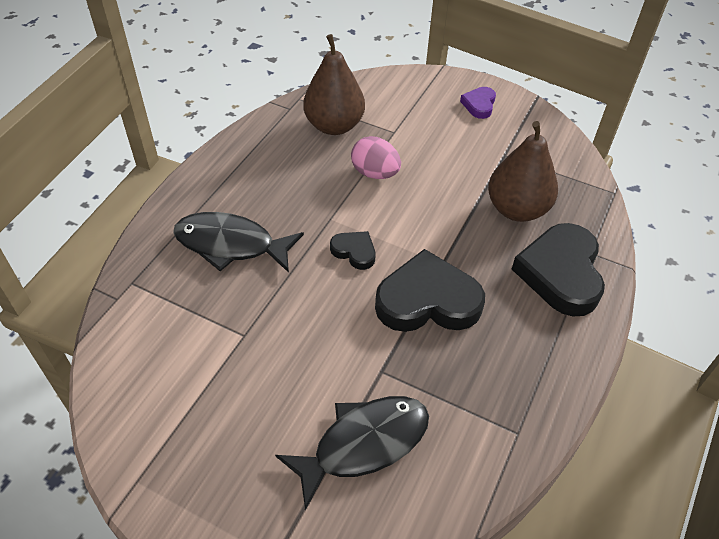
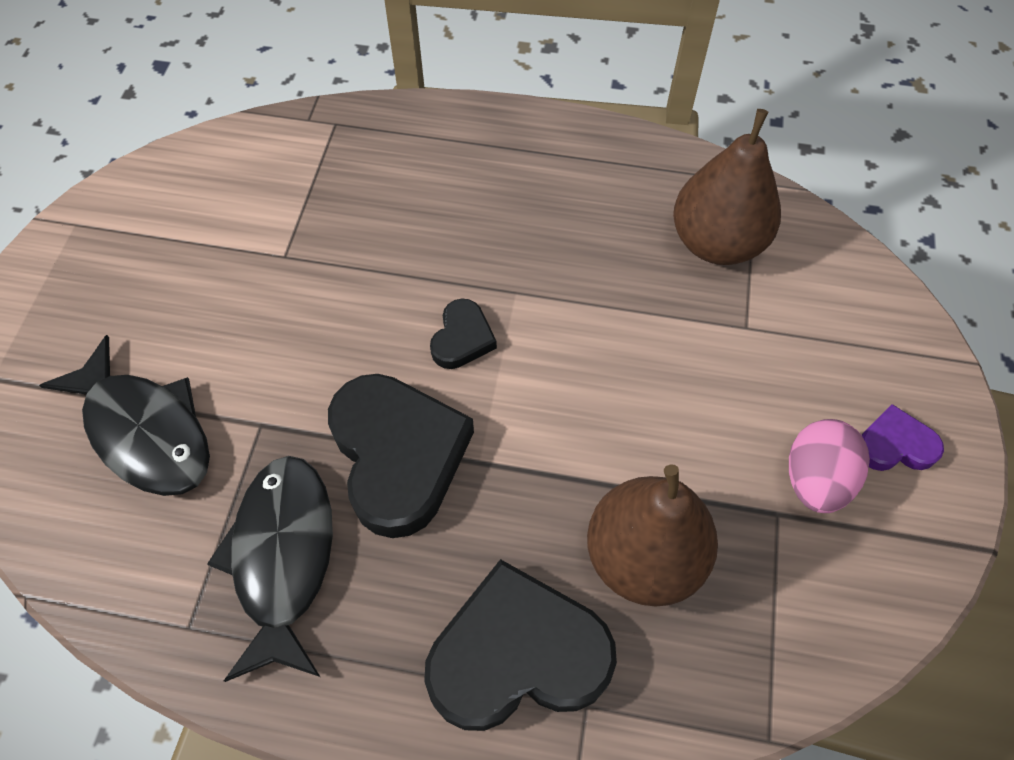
camera: 75 degrees right, 10 degrees up
(231, 245) = (426, 196): black fish -> black fish (283, 557)
(375, 173) = (635, 324): pink egg -> pink egg (815, 480)

